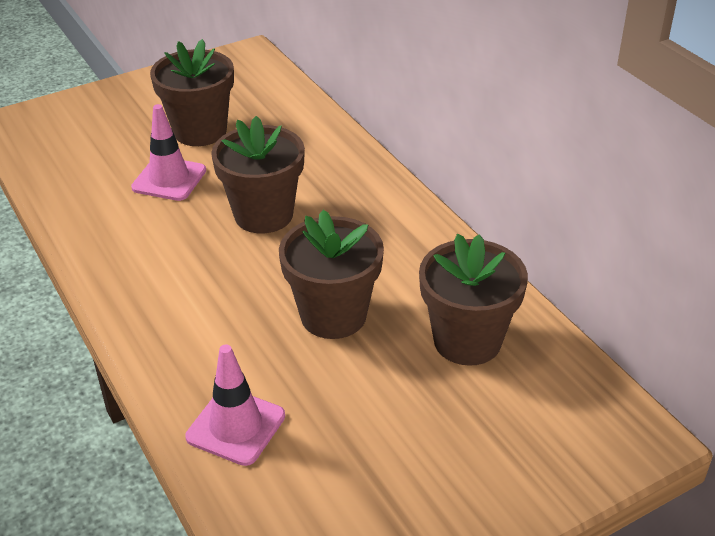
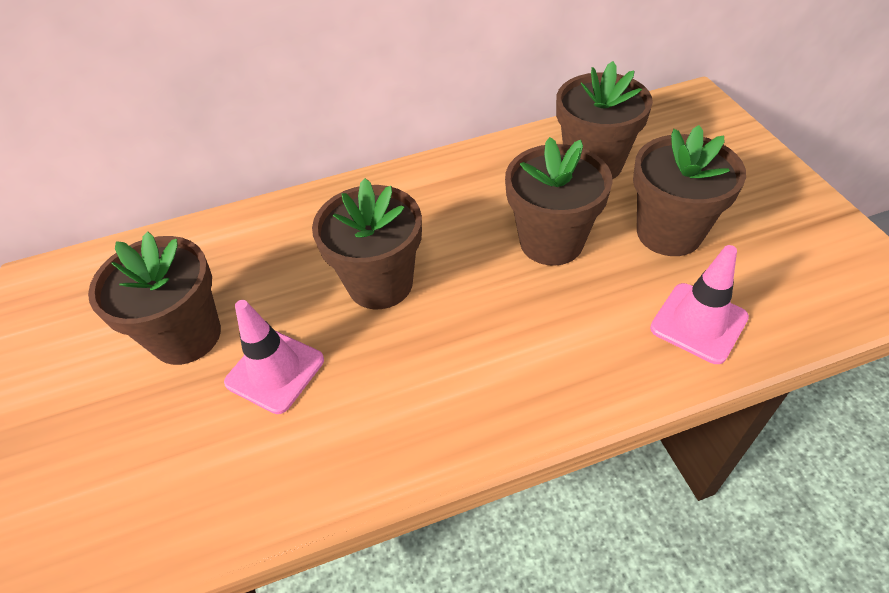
camera: 75 degrees left, 10 degrees up
(363, 405) = (669, 233): none -> brown flower pot

